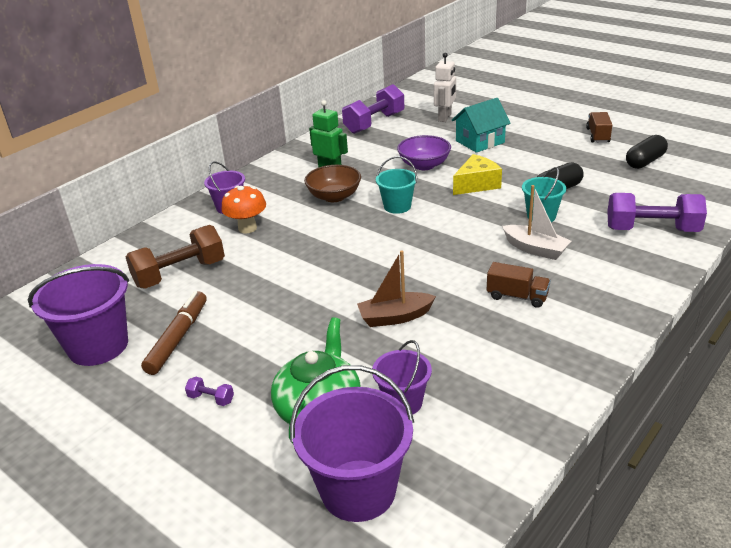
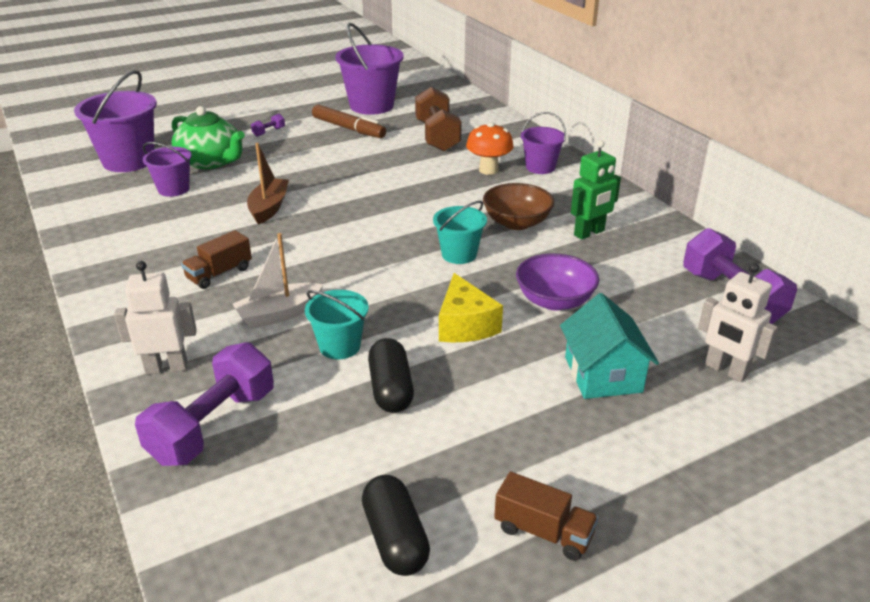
camera: 110 degrees right, 0 degrees up
(634, 268) = (166, 367): none -> white robot

